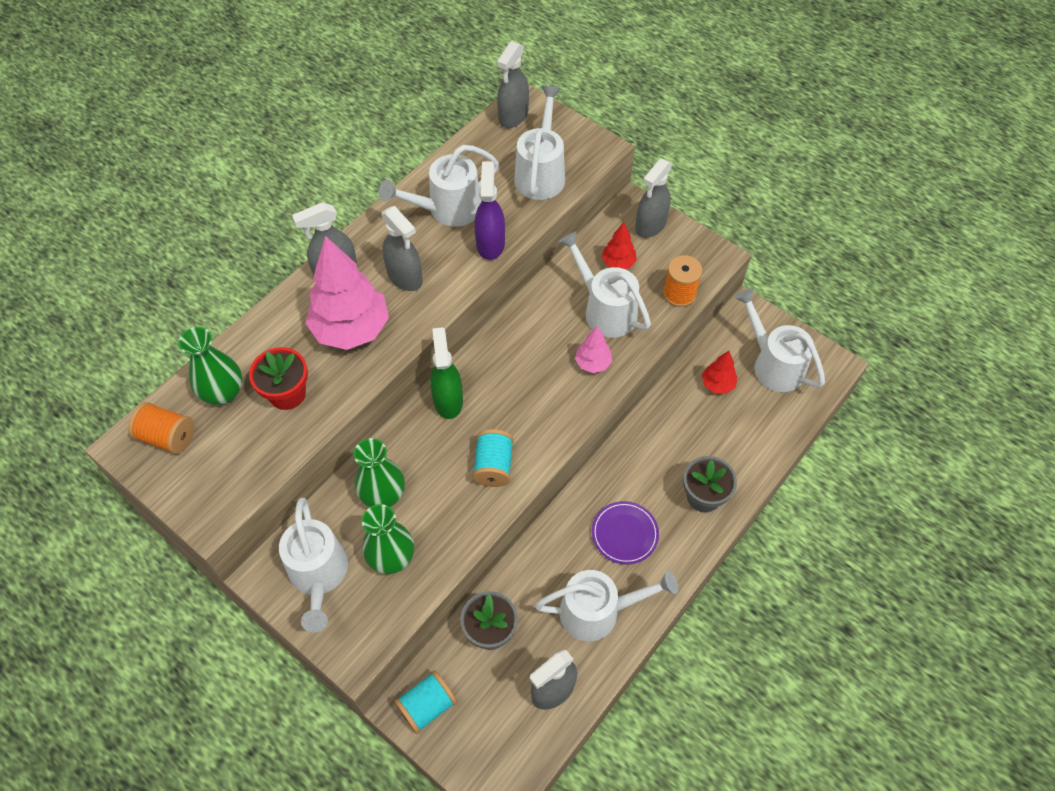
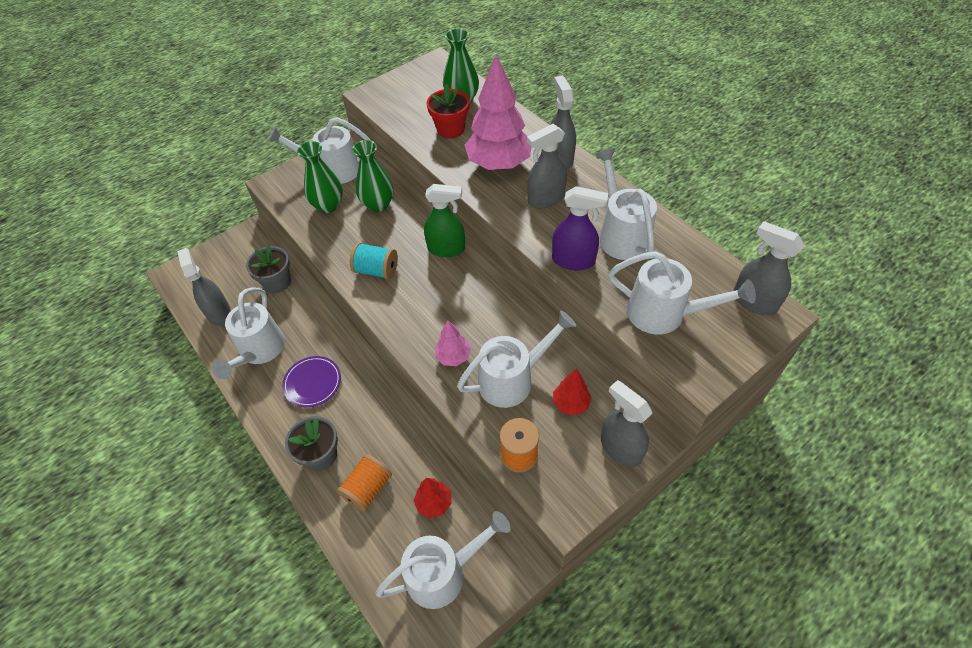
camera: 105 degrees right, 5 degrees down
(167, 437) = (436, 77): orange spool -> orange spool (368, 488)
(427, 706) = (246, 243): turquoise spool -> none

